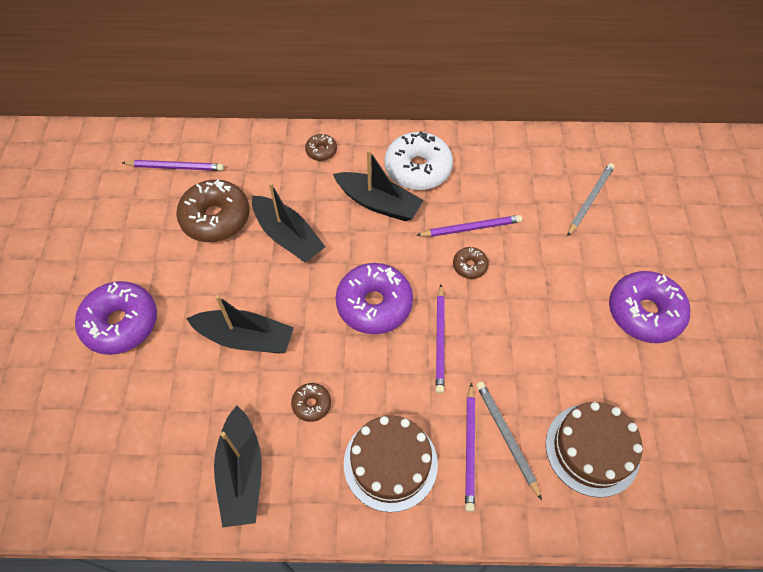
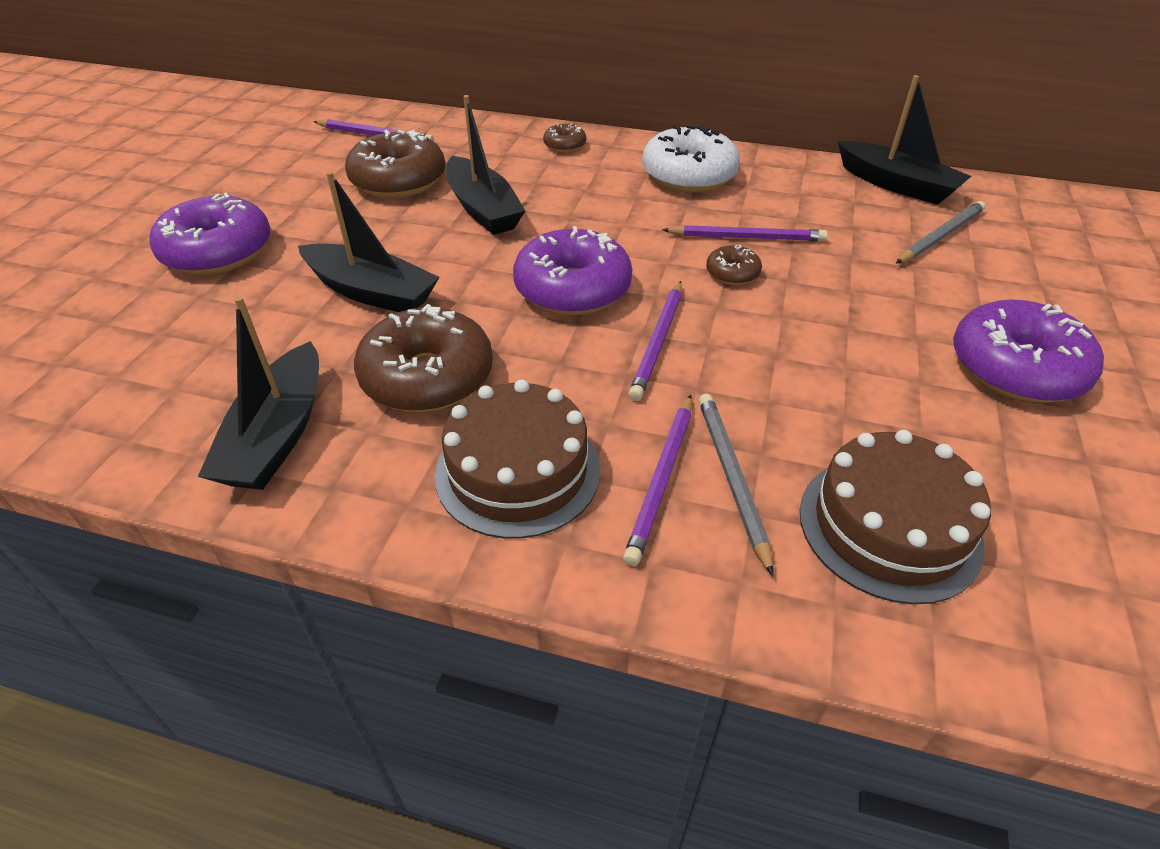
camera: 15 degrees right, 15 degrees down
(311, 404) = (427, 377): brown donut -> brown donut, size x2.09
(378, 203) = (621, 197): black boat -> black boat (897, 185)

